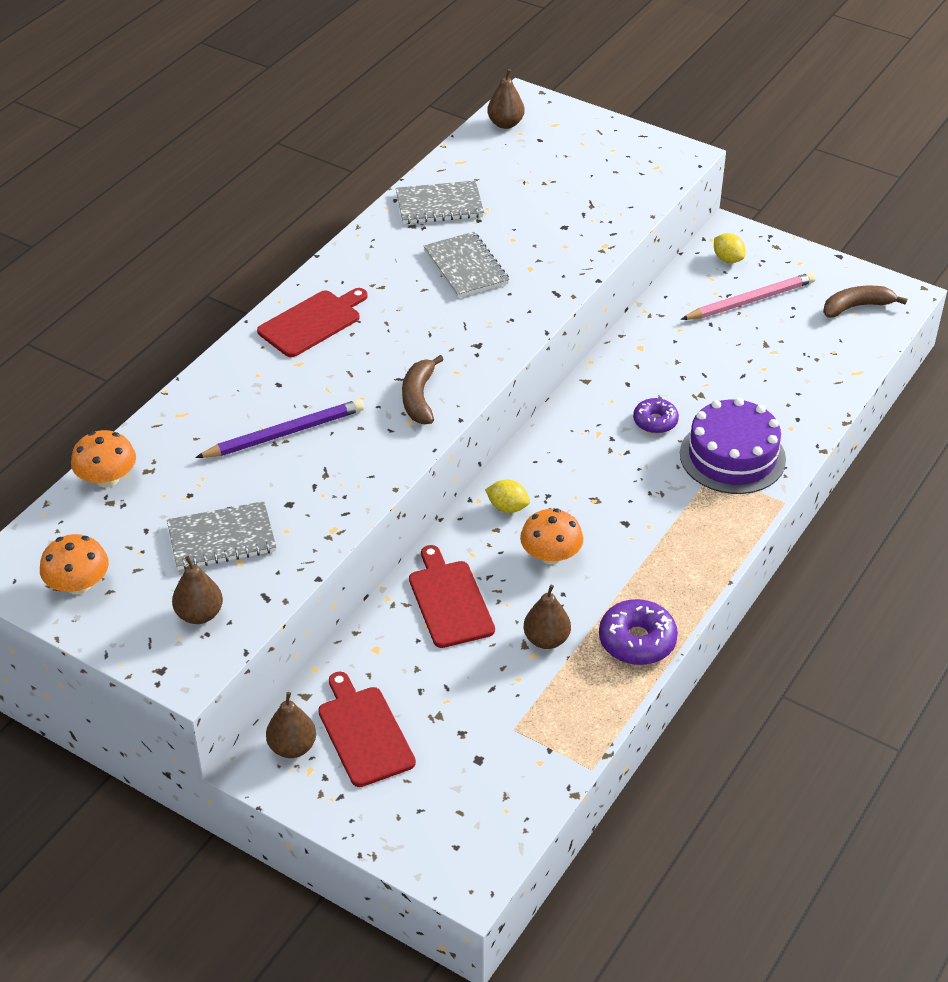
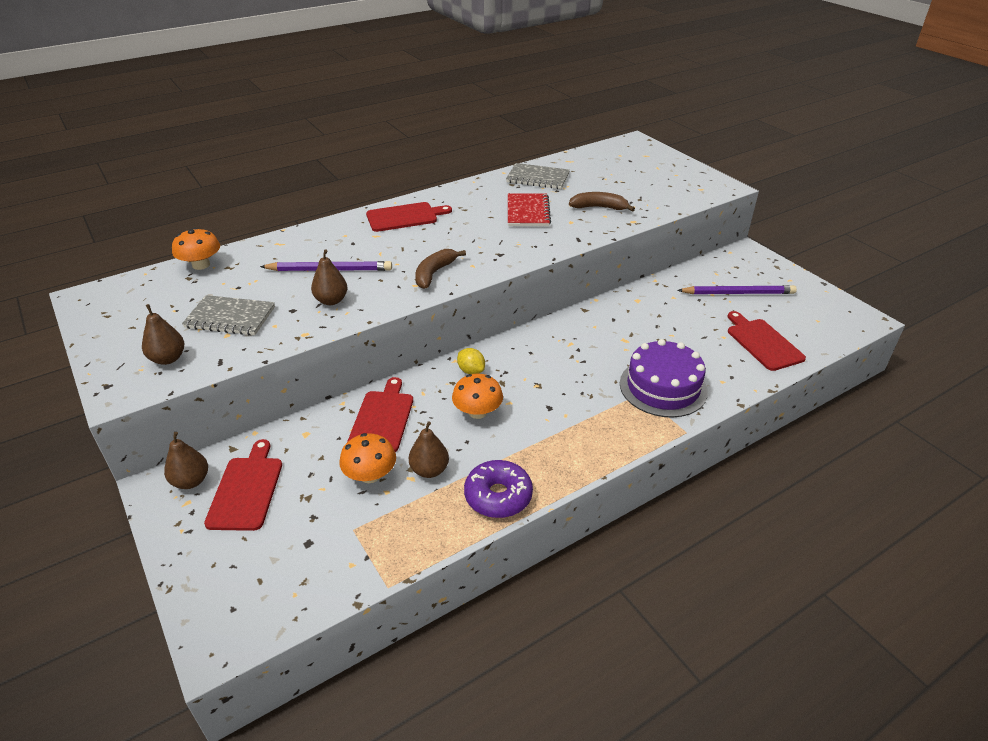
camera: 25 degrees right, 5 degrees down
(78, 585) = (119, 317): orange mushroom -> orange mushroom (370, 475)
(465, 267) = (527, 212): grey notebook -> red notebook
(505, 124) = (613, 149): brown pear -> brown pear (331, 300)
(655, 421) = (617, 348): purple donut -> none
(728, 259) = (735, 265): yellow lemon -> none
(750, 301) = (738, 293): pink pencil -> purple pencil
(809, 363) = (762, 342): none -> red cutting board
(856, 307) = (821, 317): brown banana -> brown banana (599, 207)

